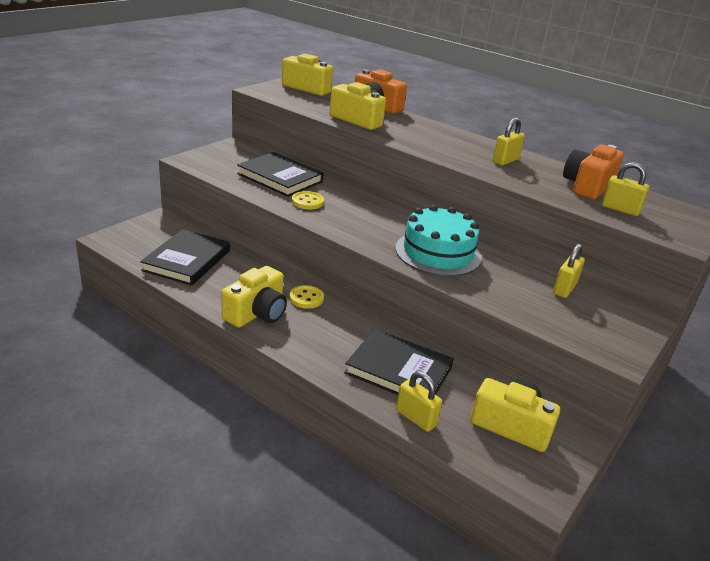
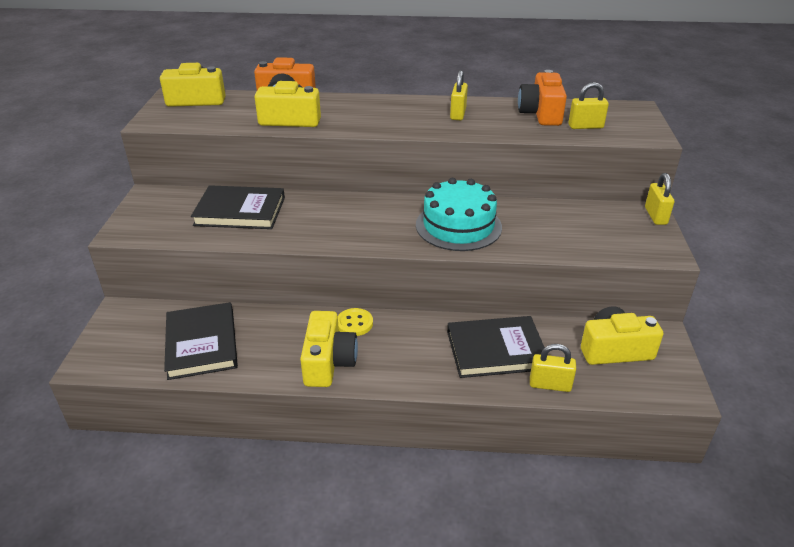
camera: 30 degrees left, 5 degrees up
(307, 202) = (296, 226): yellow button -> none
(564, 289) = (576, 213): yellow padlock -> yellow padlock (655, 216)

